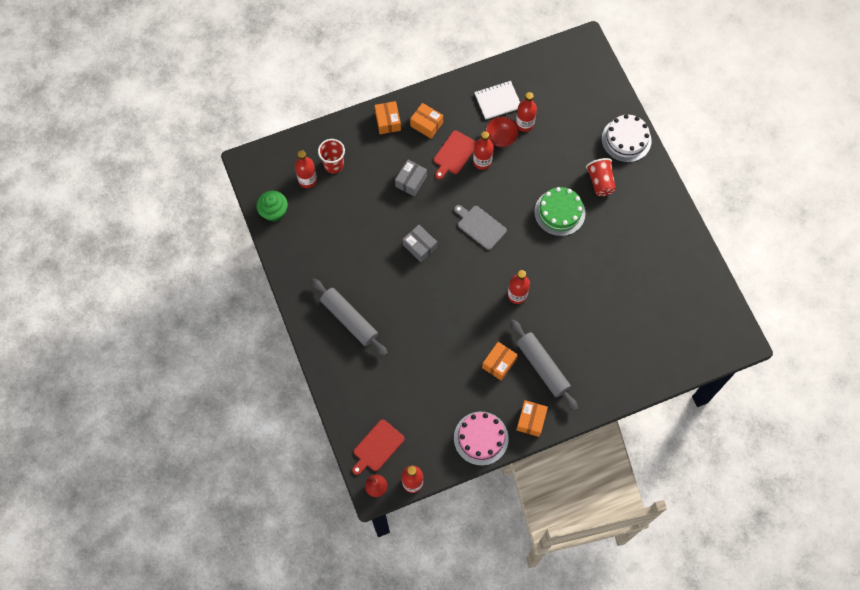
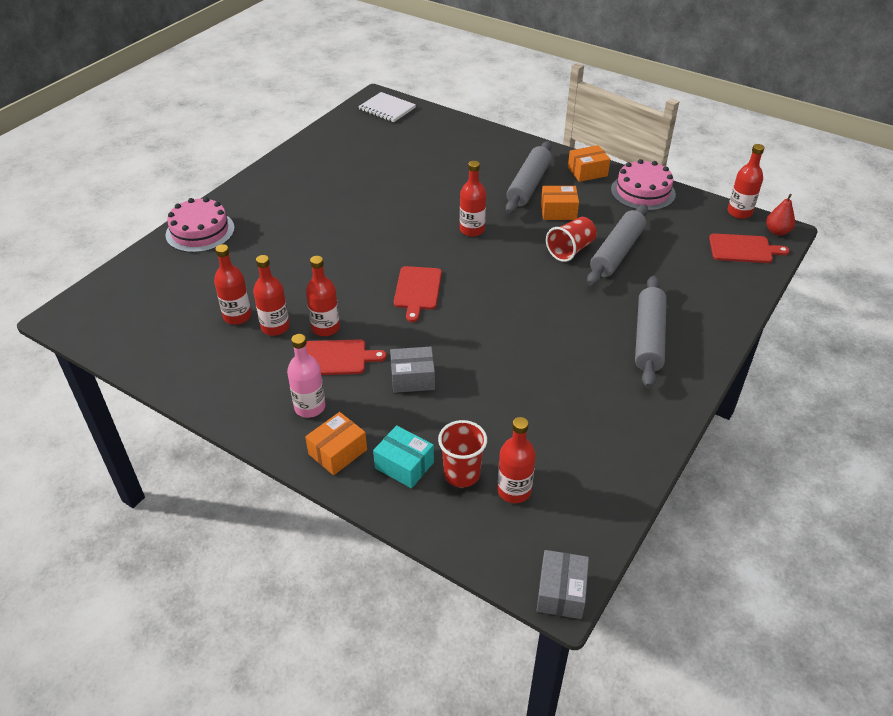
camera: 125 degrees left, 25 degrees down
(274, 212) = (600, 500): green cupcake -> none
(358, 144) = (404, 465): none -> turquoise box
(420, 246) = (494, 326): grey box -> grey box (561, 592)
(426, 124) = (310, 407): orange box -> pink bottle
(431, 365) = (617, 252): none -> grey rolling pin
(480, 226) = (417, 290): grey cutting board -> red cutting board
(497, 101) = (217, 355): white notebook -> white notebook (387, 109)
(501, 138) = (275, 327): red bowl -> red bottle
(559, 212) = (341, 241): green cake -> none
(600, 182) = (274, 228): red cup -> red cup (570, 250)
(626, 140) = (200, 231): white cake -> pink cake

